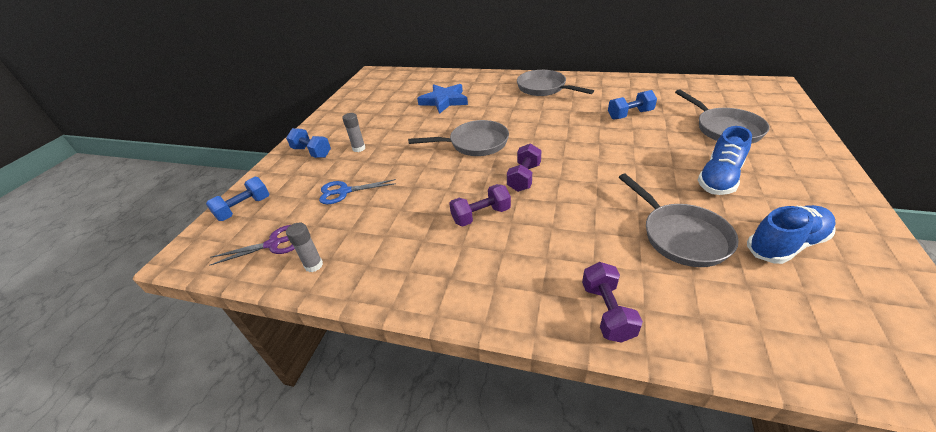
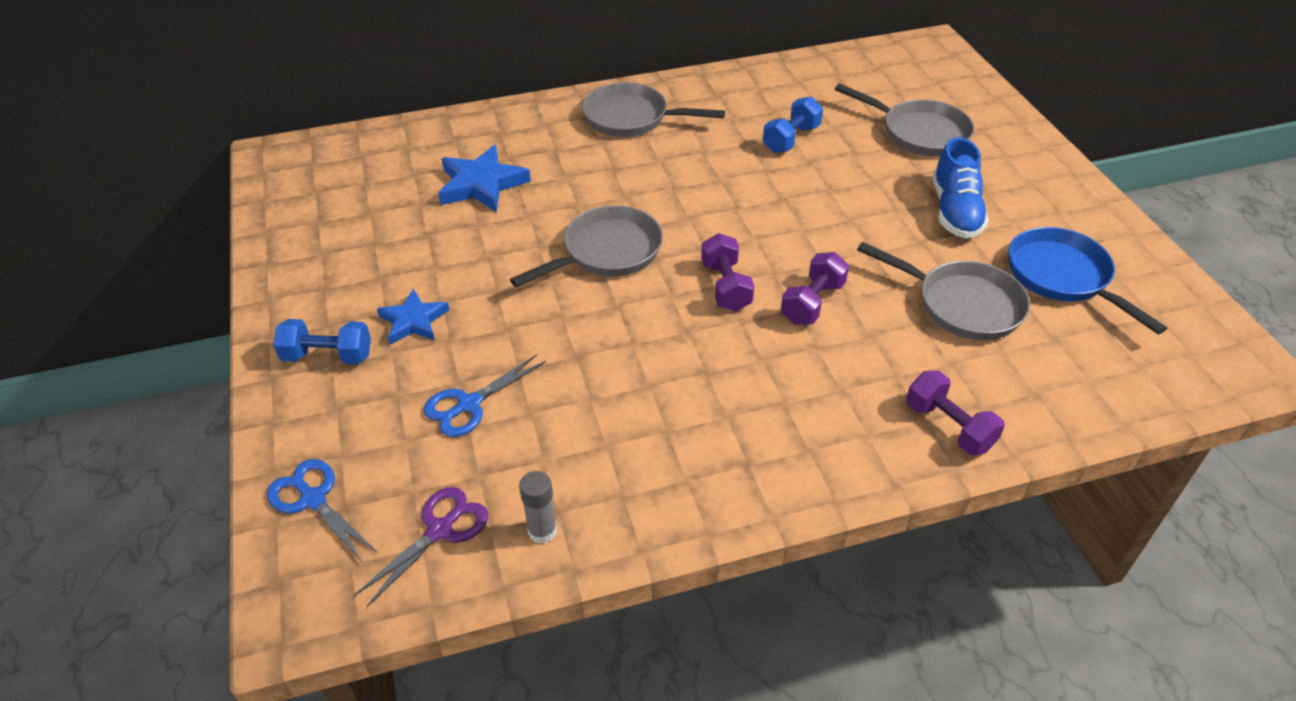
camera: 35 degrees left, 5 degrees up
(244, 208) = (313, 499): blue dumbbell -> blue scissors
(359, 148) = (413, 321): grey glue stick -> blue star
(481, 215) = (715, 365): purple dumbbell -> purple dumbbell (812, 303)
(785, 244) = (1062, 277): blue shoe -> blue pan

